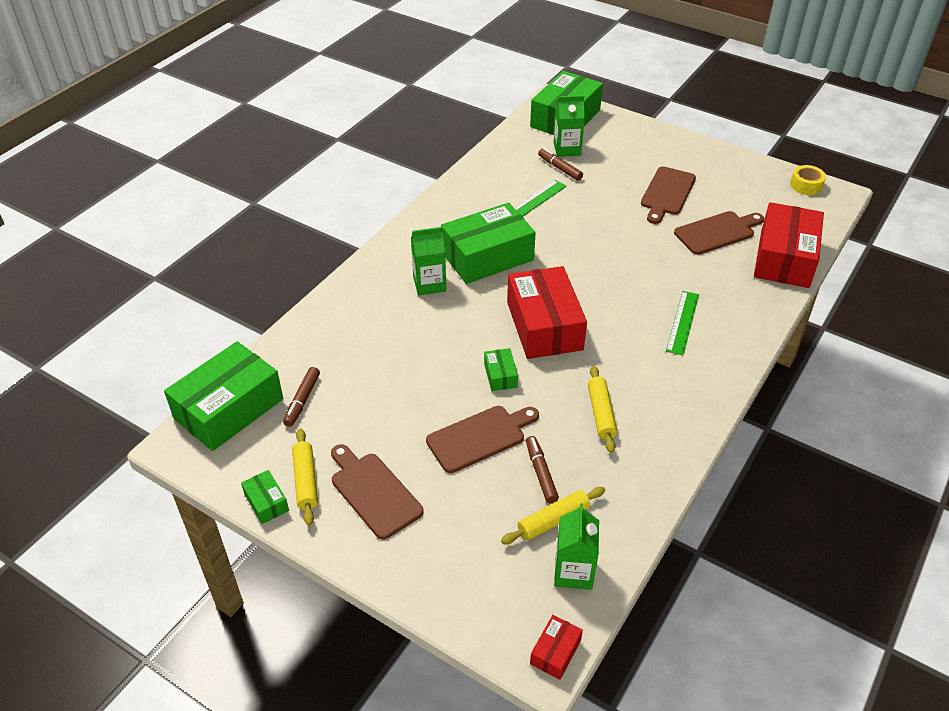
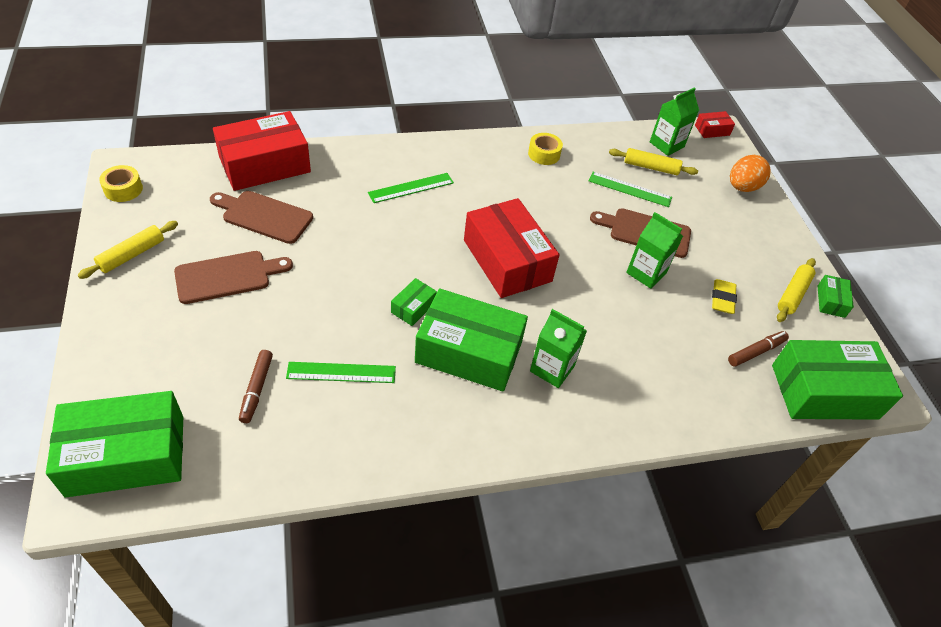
camera: 140 degrees left, 5 degrees up
(362, 425) = (722, 299): none -> yellow eraser
(373, 492) = (749, 255): brown cutting board -> none
(446, 581) = (742, 187): none -> orange egg
(500, 375) = (585, 255): green box -> green box (413, 307)
(541, 473) = (630, 189): brown marker -> green ruler
(544, 326) = (507, 260): red box -> red box turned 60 degrees counterclockwise
(567, 149) = (206, 407): green carton -> green carton (646, 273)
(601, 413) = (550, 187): yellow rolling pin -> yellow rolling pin (132, 255)
(652, 444) = (544, 154): none -> yellow tape

